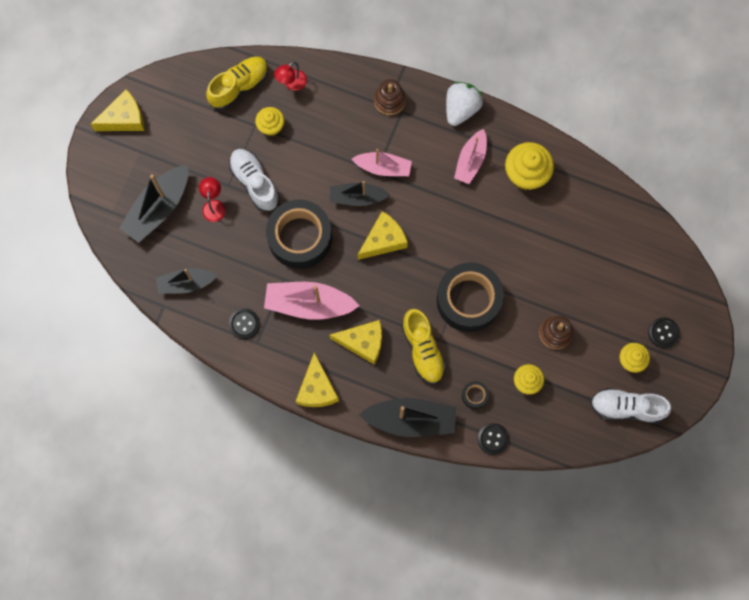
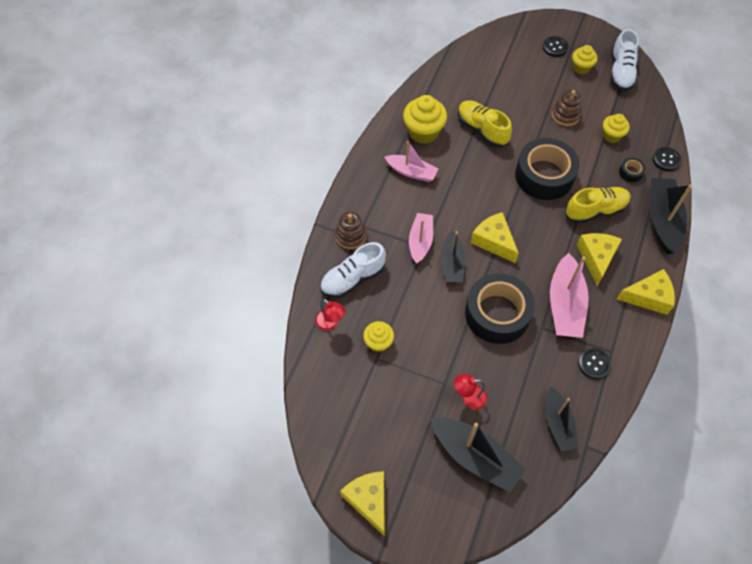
camera: 90 degrees left, 15 degrees down
(239, 86) = (332, 375): yellow shoe -> yellow shoe (482, 129)
(254, 183) = (441, 357): white shoe -> white shoe (353, 278)
(461, 109) = (360, 178): white strawberry -> none

